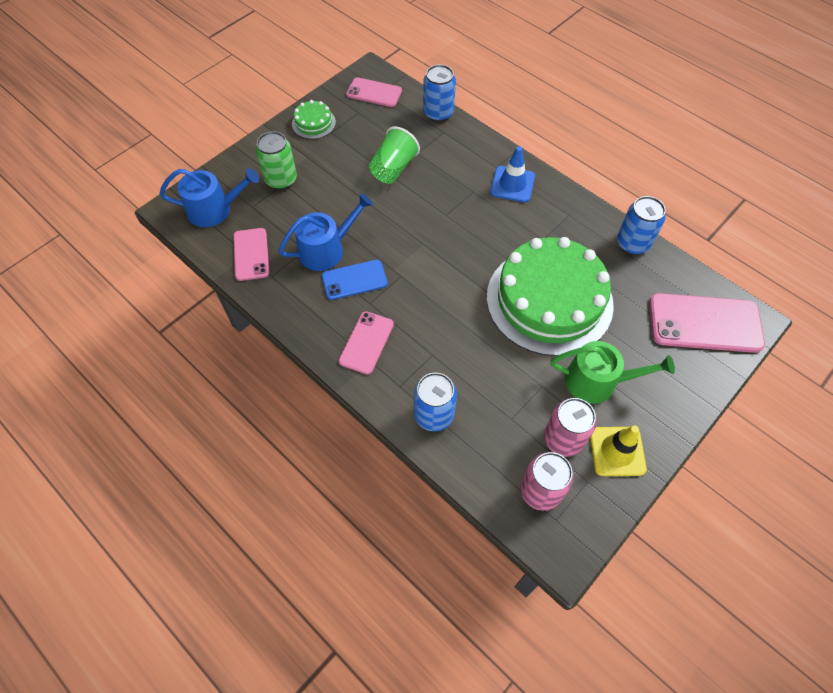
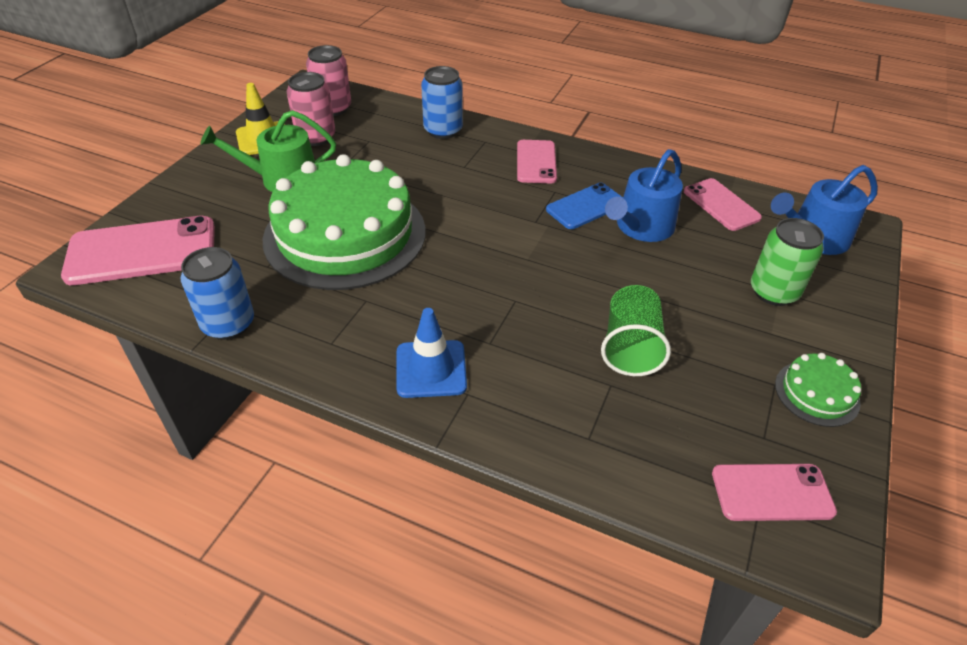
camera: 160 degrees right, 15 degrees down
(438, 113) = (620, 479): blue can -> none

